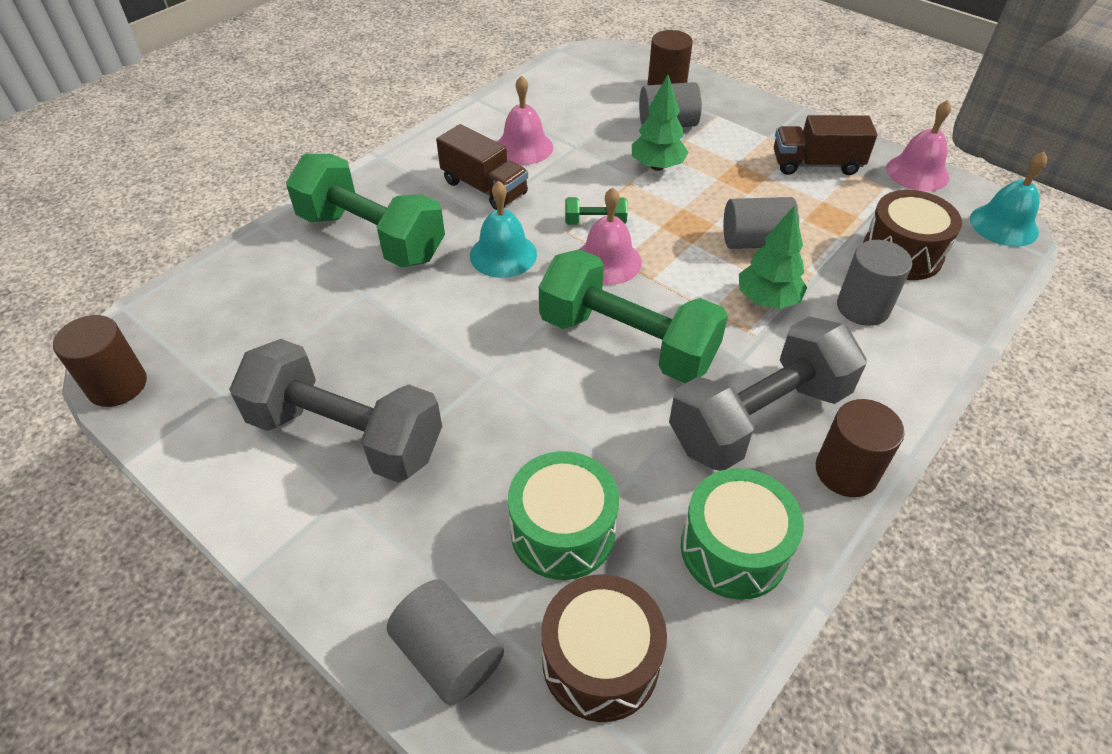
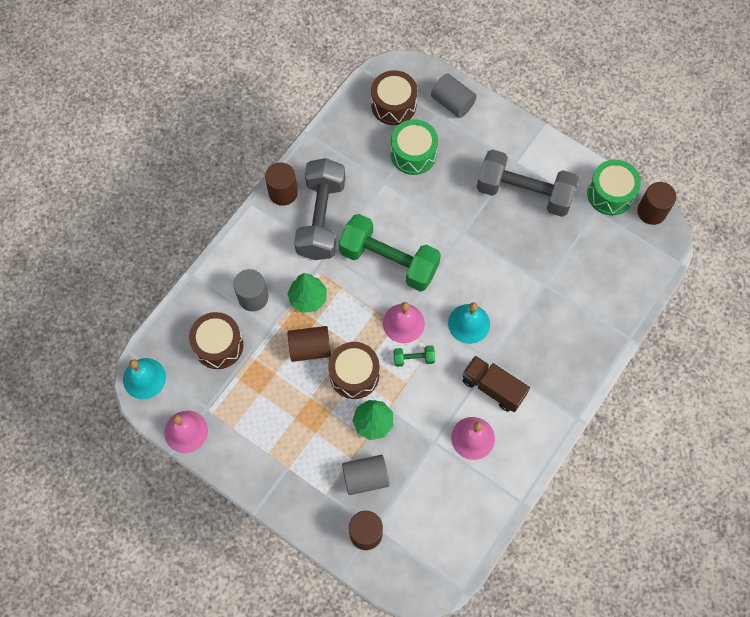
camera: 175 degrees right, 20 degrees up
(371, 237) = (555, 332): green dumbbell -> none
(685, 211) = (354, 375): none -> brown drum
(734, 549) = (339, 152): green drum -> green drum (610, 194)
(755, 242) = (310, 348): grey cylinder -> brown cylinder
(759, 418) = (321, 218): grey dumbbell -> grey dumbbell turned 45 degrees counterclockwise
(816, 164) = (257, 435): brown truck -> none

